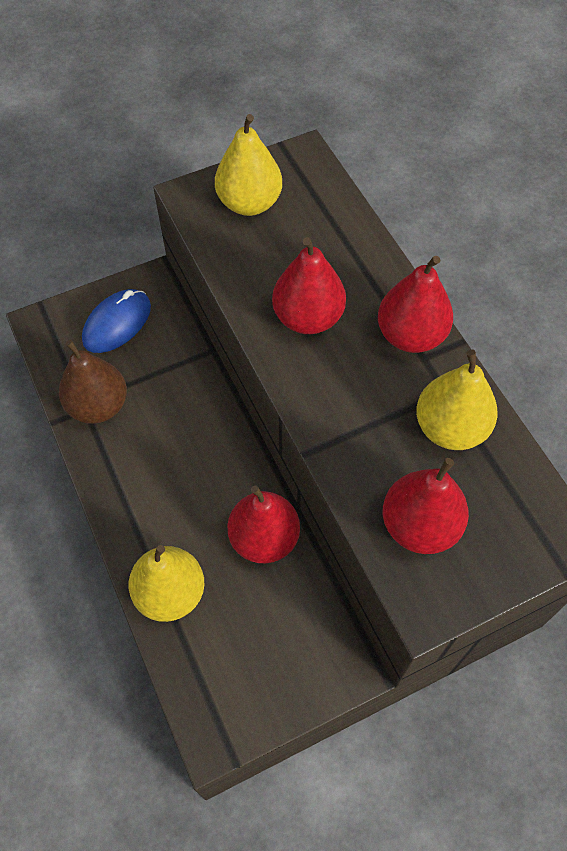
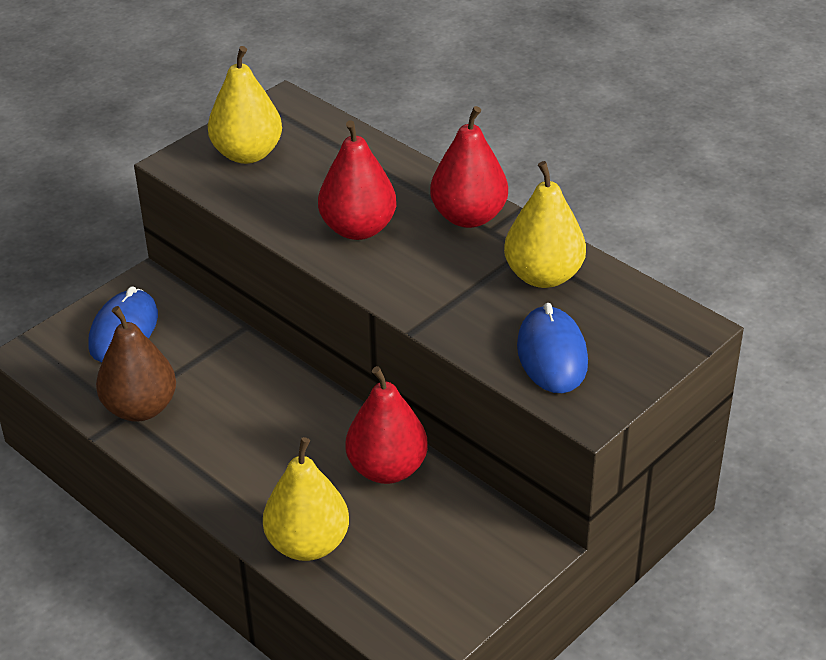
camera: 20 degrees left, 20 degrees down
(420, 526) = (552, 354): red pear -> blue mouse

